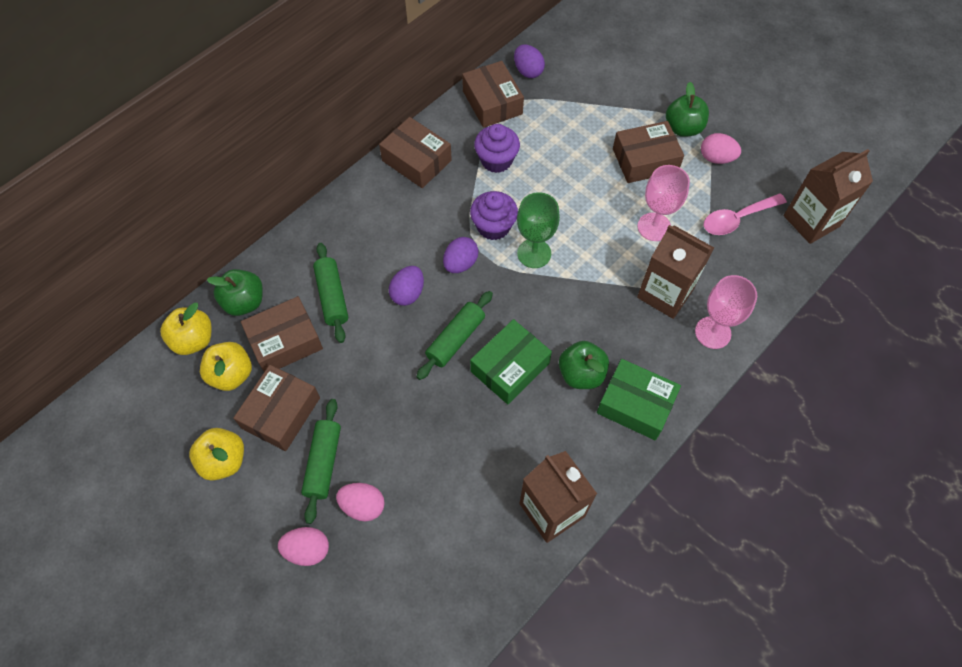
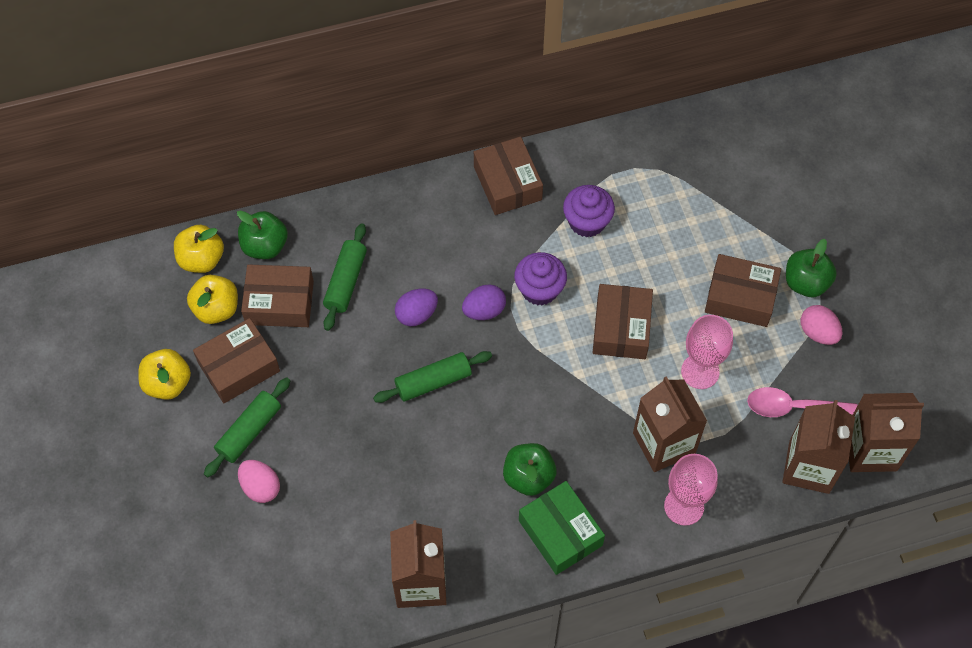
camera: 30 degrees right, 0 degrees up
(307, 550) = (193, 498): pink egg -> none
(492, 102) = (623, 157): brown box -> brown box (621, 328)
(510, 367) = (466, 435): green box -> none
(528, 71) = (683, 140): purple egg -> none
(534, 253) = (561, 337): green goblet -> none
(779, 255) = (809, 467): none -> brown carton

